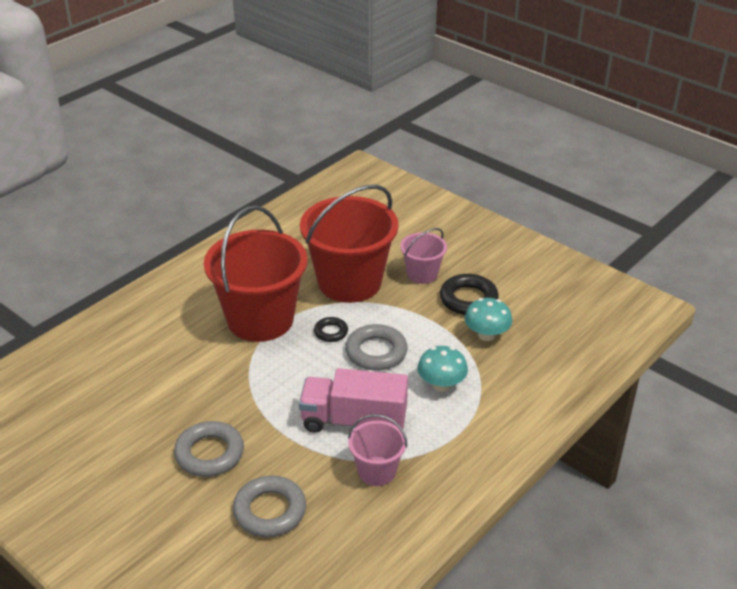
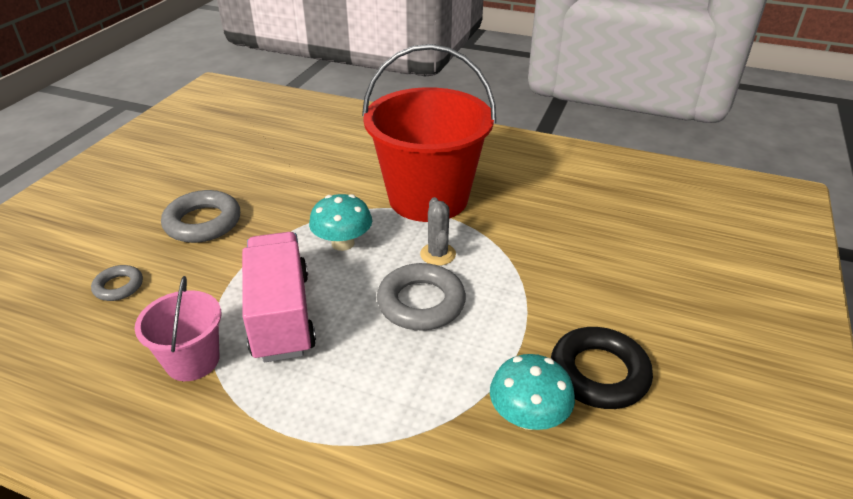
camera: 70 degrees right, 0 degrees up
(270, 511) = (118, 286): grey ring -> grey ring, size x0.56
(331, 332) = (438, 254): black ring -> grey cactus
(349, 282) = (543, 245): red bucket -> none
(422, 274) = (616, 307): pink bucket -> none
(441, 384) = (385, 387): turquoise mushroom -> turquoise mushroom (343, 243)

